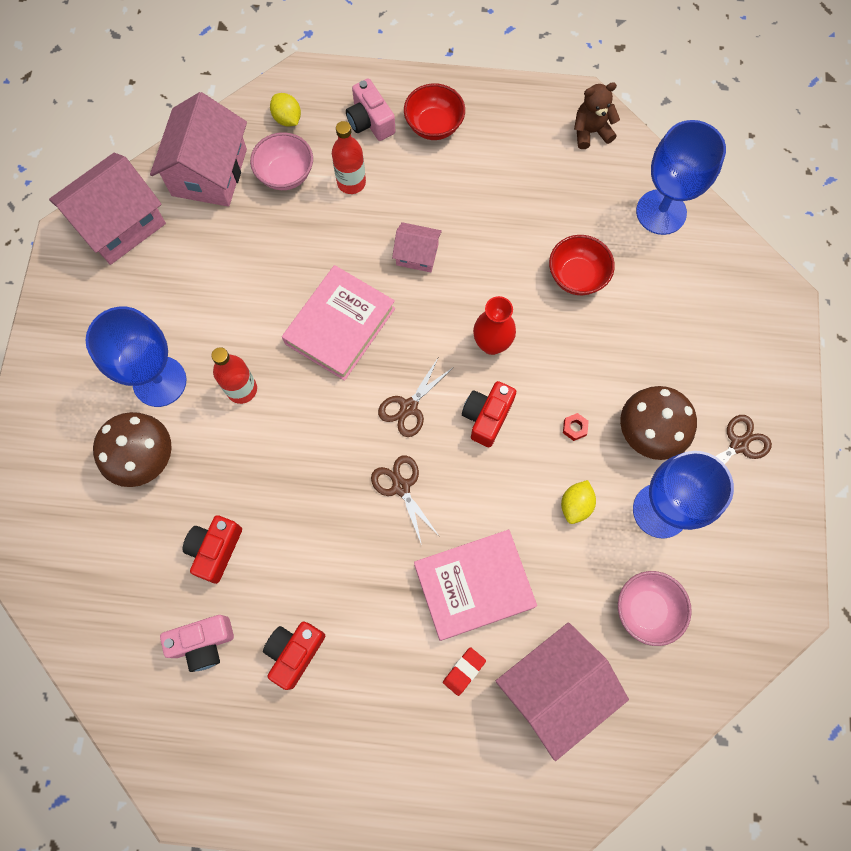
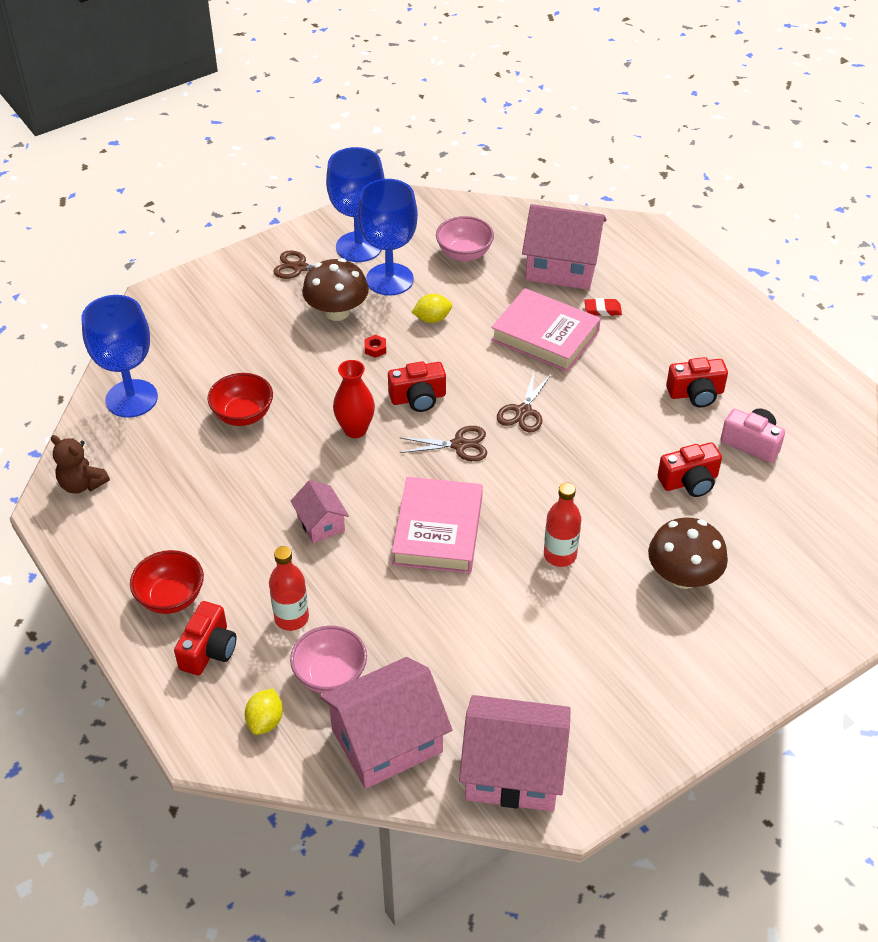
camera: 130 degrees left, 25 degrees down
(159, 381) = (616, 615): blue goblet -> blue goblet (359, 247)
(340, 326) = (438, 530): pink book -> pink book turned 75 degrees counterclockwise
(370, 121) = (209, 650): pink camera -> red camera

